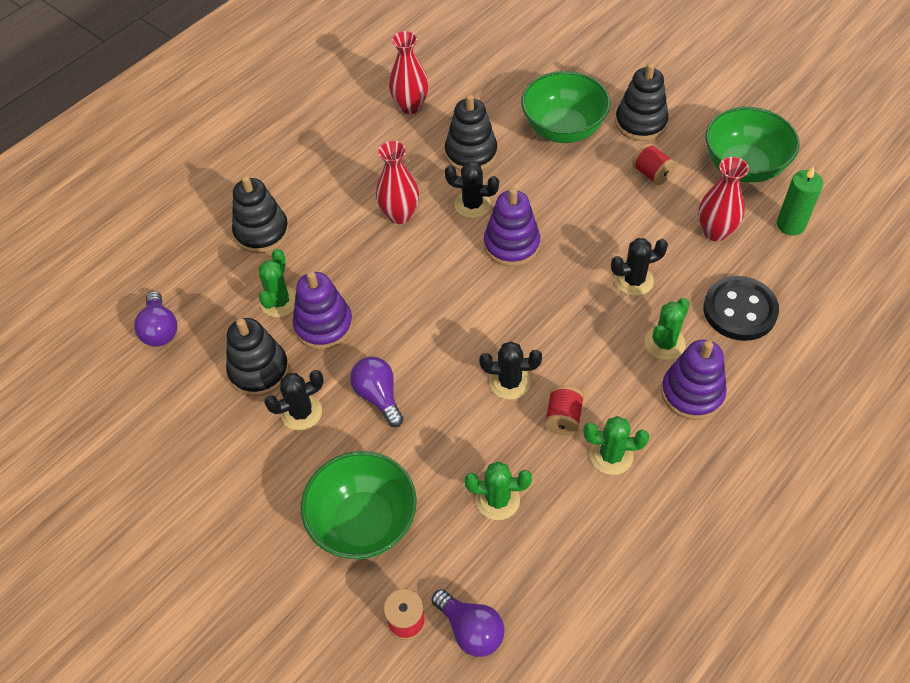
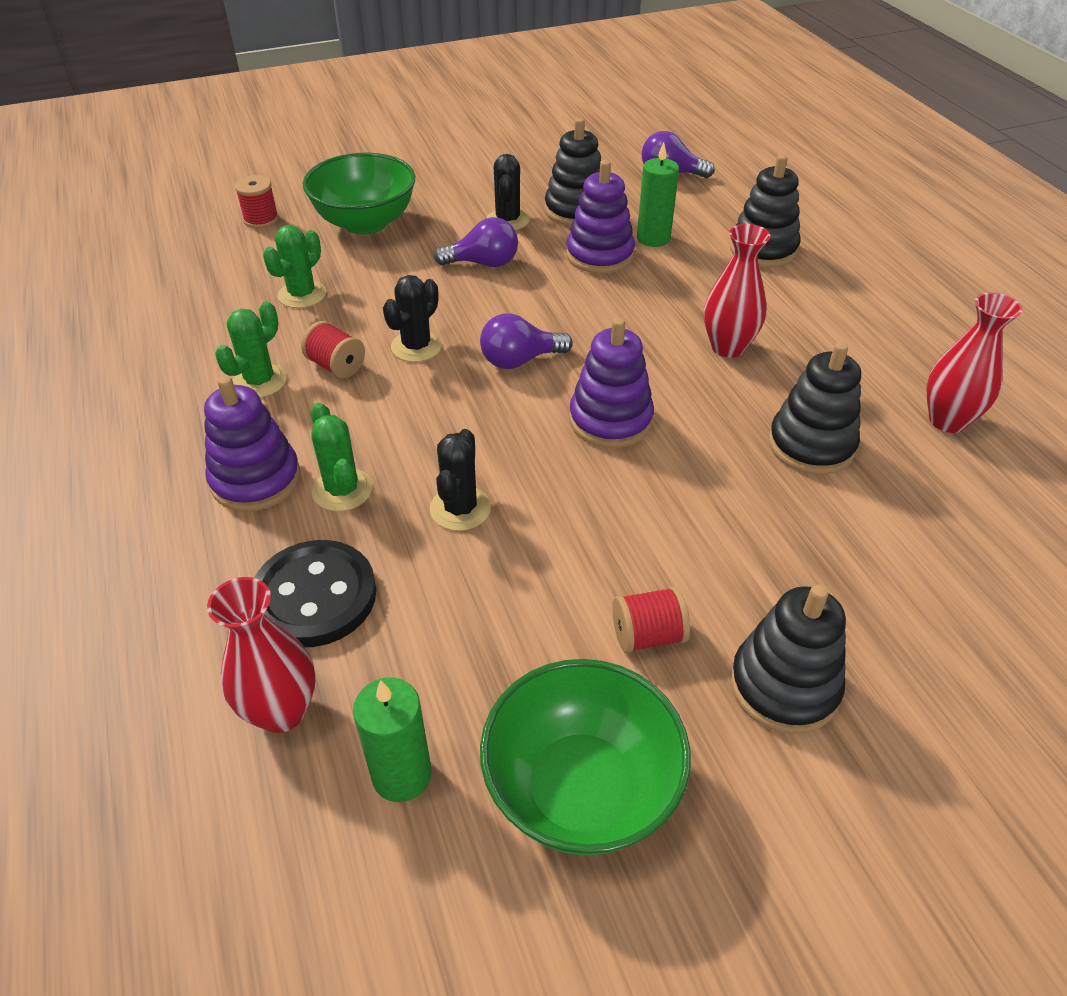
camera: 115 degrees right, 10 degrees down
(279, 302) = (653, 238): green cactus -> green candle
(471, 630) = (214, 245): purple light bulb -> purple light bulb (519, 360)
(472, 205) = (706, 411): black cactus -> none
(563, 129) = (817, 569): green bowl -> none
(715, 232) = (470, 652): red vase -> red vase (282, 711)

